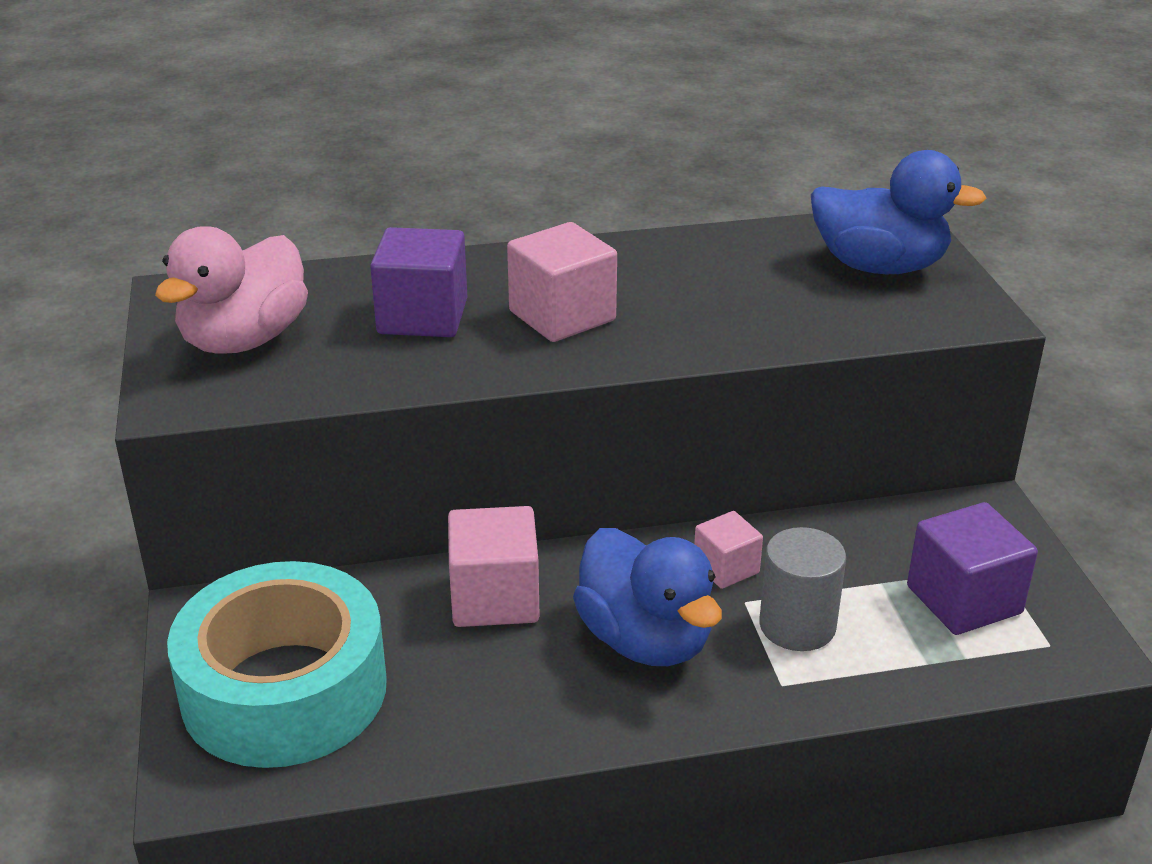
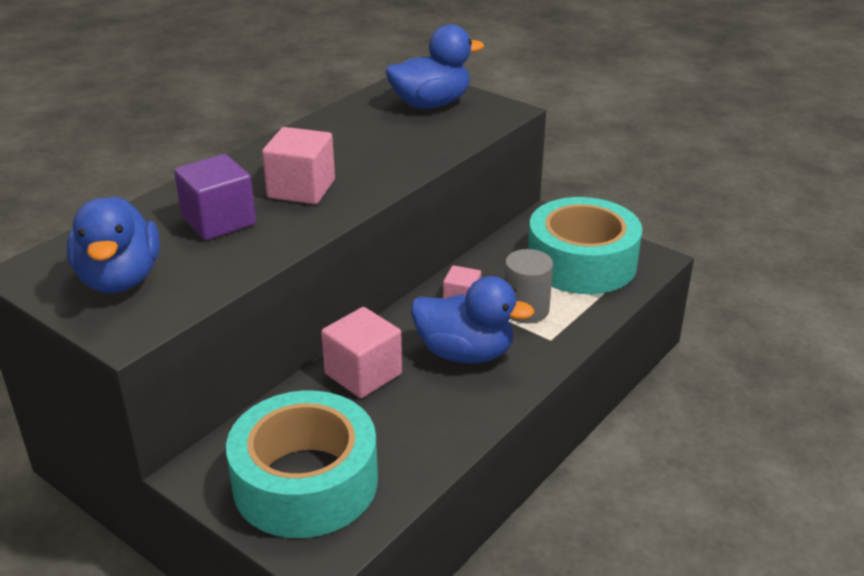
camera: 40 degrees left, 0 degrees up
(244, 340) = (120, 279): pink duck -> blue duck
(964, 600) = (581, 262): purple cube -> turquoise tape

